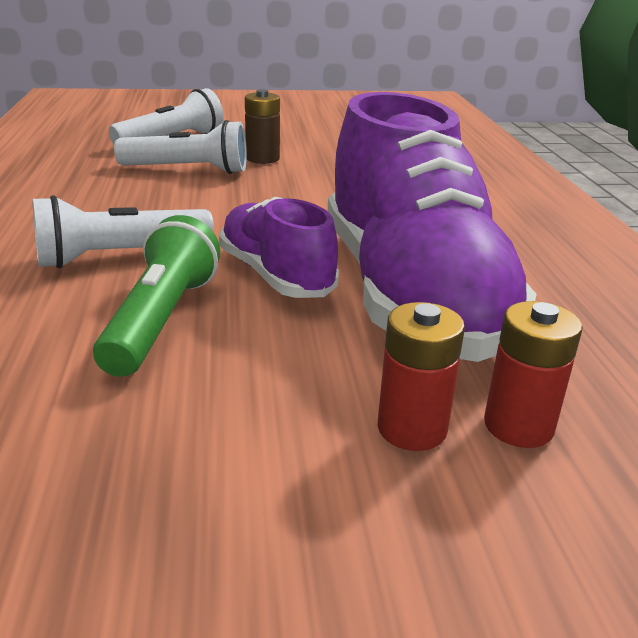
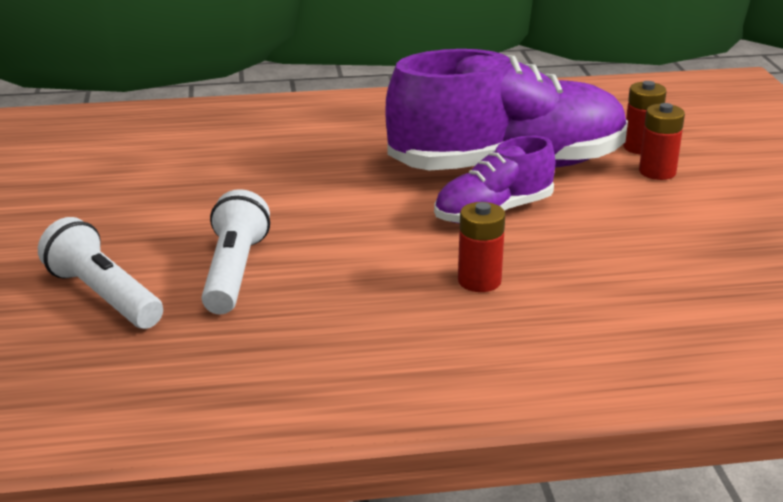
camera: 90 degrees left, 0 degrees up
(119, 256) = (479, 281): white flashlight -> red battery
(162, 319) = (578, 249): green flashlight -> none
(262, 158) = (191, 230): brown battery -> none

